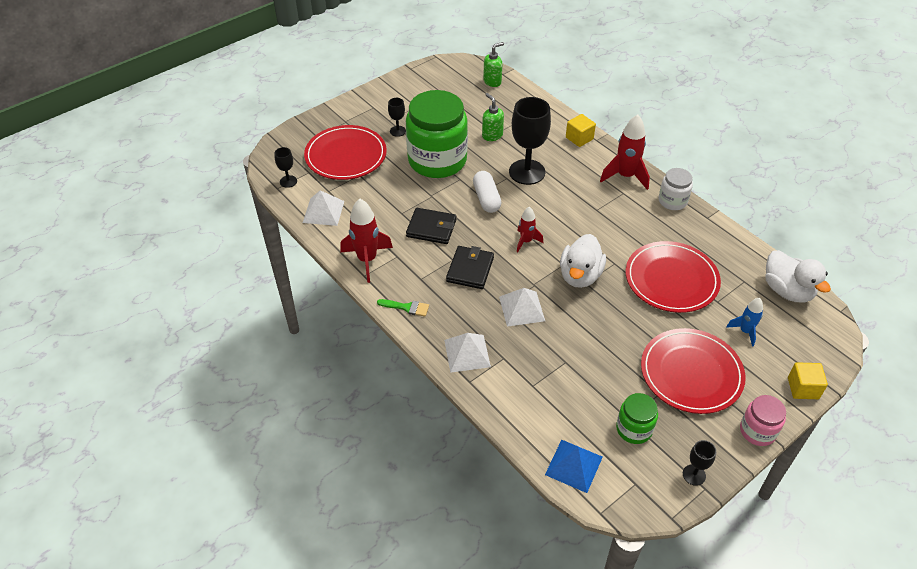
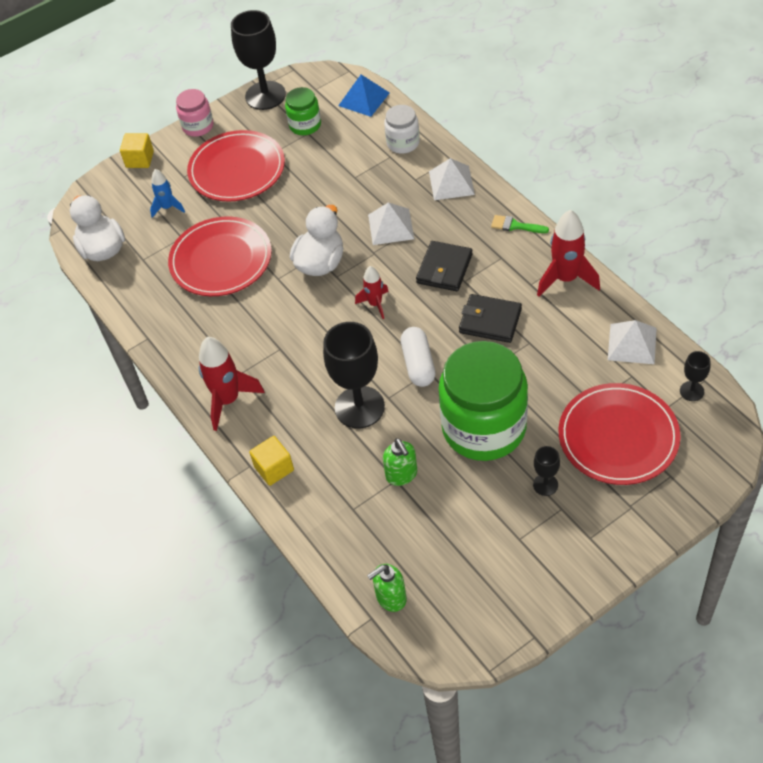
camera: 170 degrees left, 5 degrees up
(672, 201) = (180, 361): white jar -> white jar (403, 143)
(694, 475) = (265, 95): black goblet -> black goblet, size x2.13

